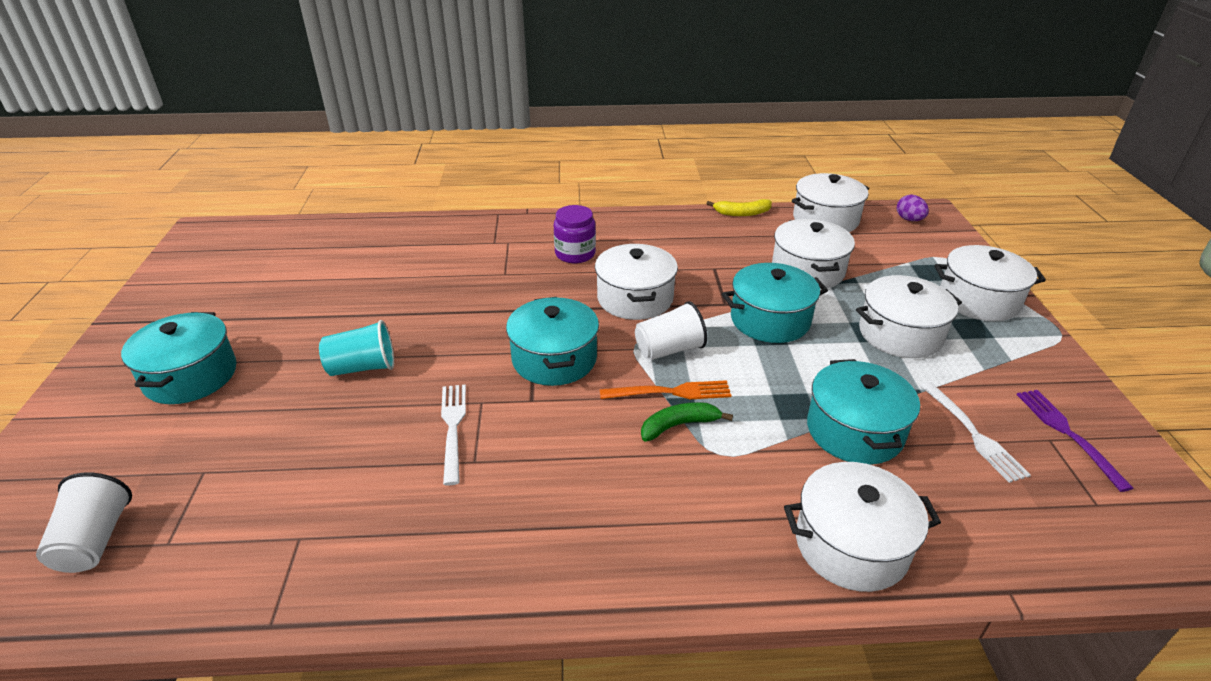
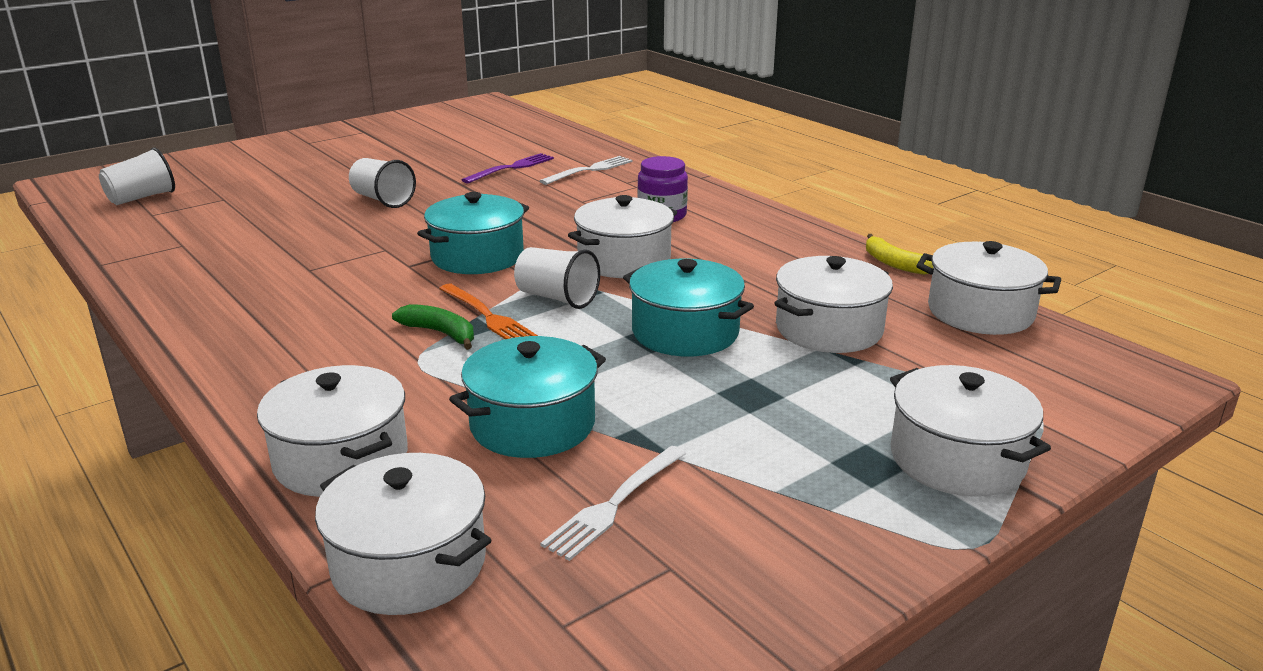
camera: 55 degrees right, 10 degrees down
(190, 376) = (315, 161): turquoise pot -> none
(362, 367) = (383, 200): turquoise cup -> white cup
(453, 427) = (342, 250): white fork -> white fork (590, 170)
(900, 334) = (773, 415): white pot -> white pot (409, 564)
(909, 219) = (1099, 367): purple egg -> none
(1067, 433) = (701, 581): purple fork -> purple fork (512, 168)

